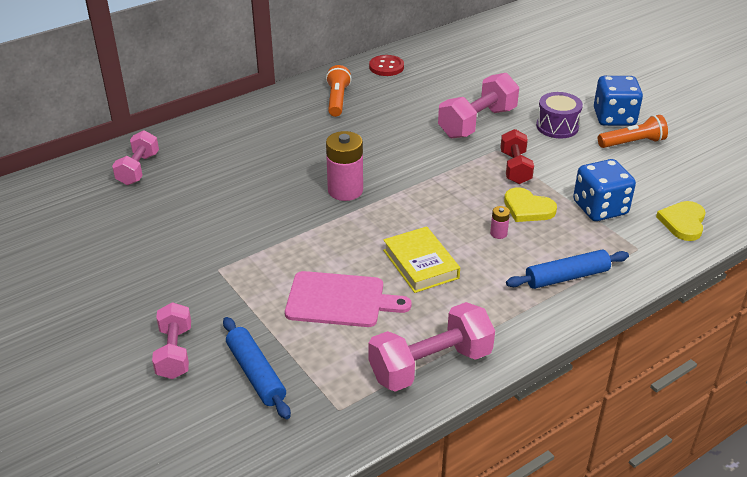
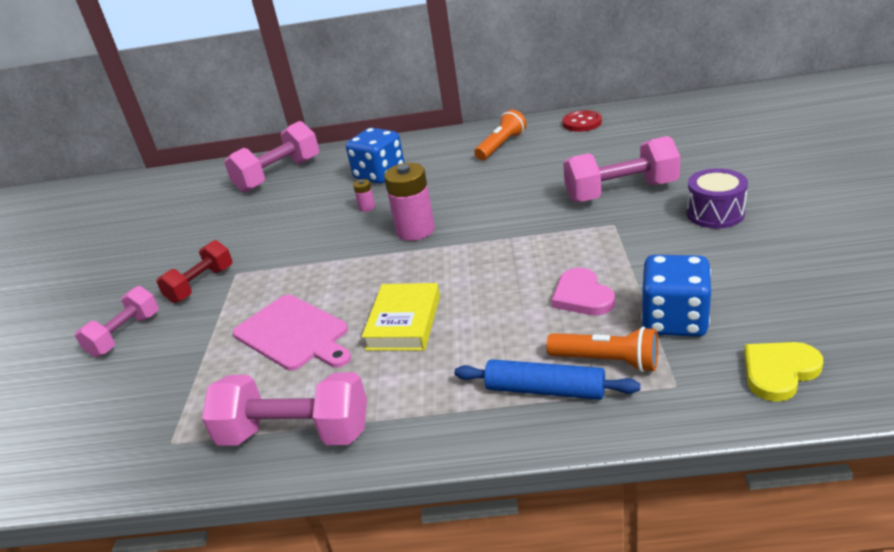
camera: 40 degrees right, 5 degrees down
(138, 169) = (278, 175): pink dumbbell -> pink dumbbell, size x1.54
(256, 373) = (154, 378): blue rolling pin -> none
(498, 233) = (519, 314): pink battery -> pink battery (367, 207)
(515, 168) = (614, 248): red dumbbell -> red dumbbell (201, 285)
(528, 208) = (582, 296): yellow heart -> pink heart
(614, 118) = (805, 218): blue dice -> blue dice (379, 174)
(632, 143) = (802, 252): orange flashlight -> orange flashlight (607, 361)

